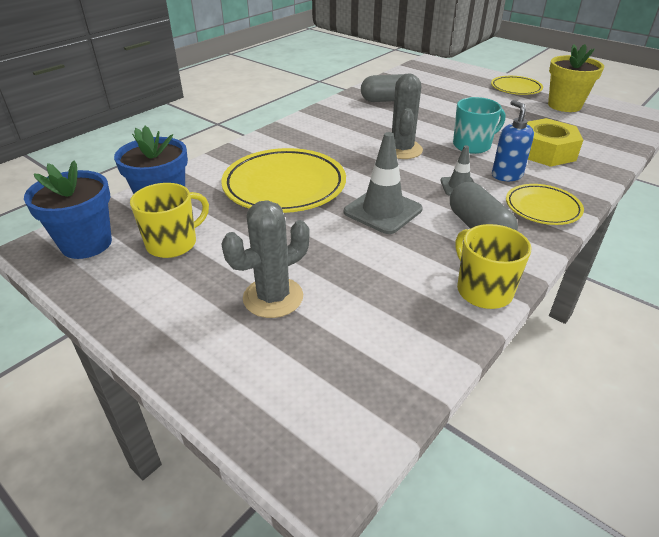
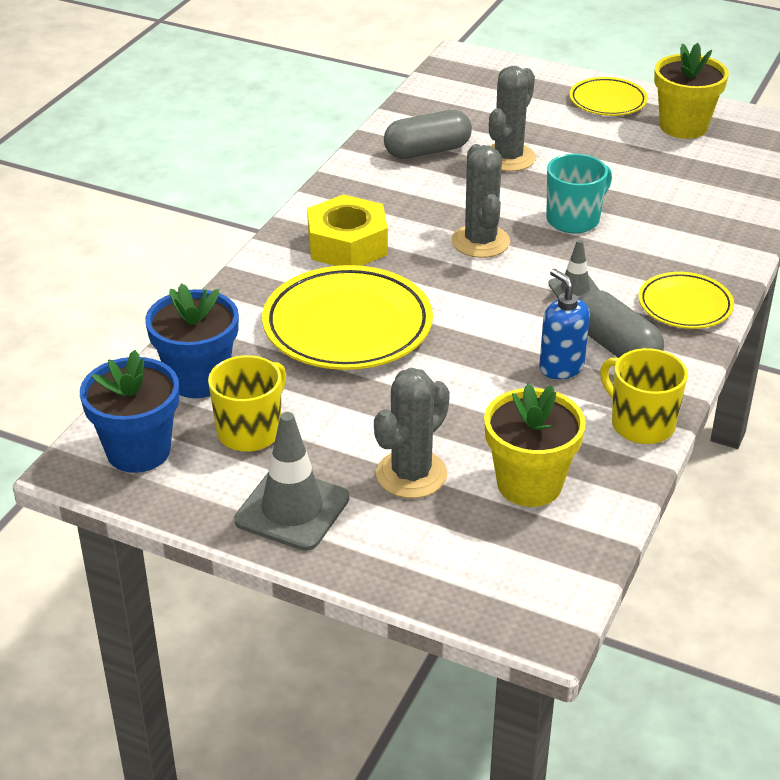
camera: 15 degrees left, 0 degrees up
(367, 324) = (529, 484): none -> yellow flower pot
(382, 211) = (491, 342): grey traffic cone -> grey traffic cone (292, 509)
(440, 109) = (508, 158): none -> grey cactus
(506, 175) = (630, 263): blue soap dispenser -> blue soap dispenser (561, 367)
(545, 151) = (672, 215): yellow nut -> yellow nut (347, 244)

